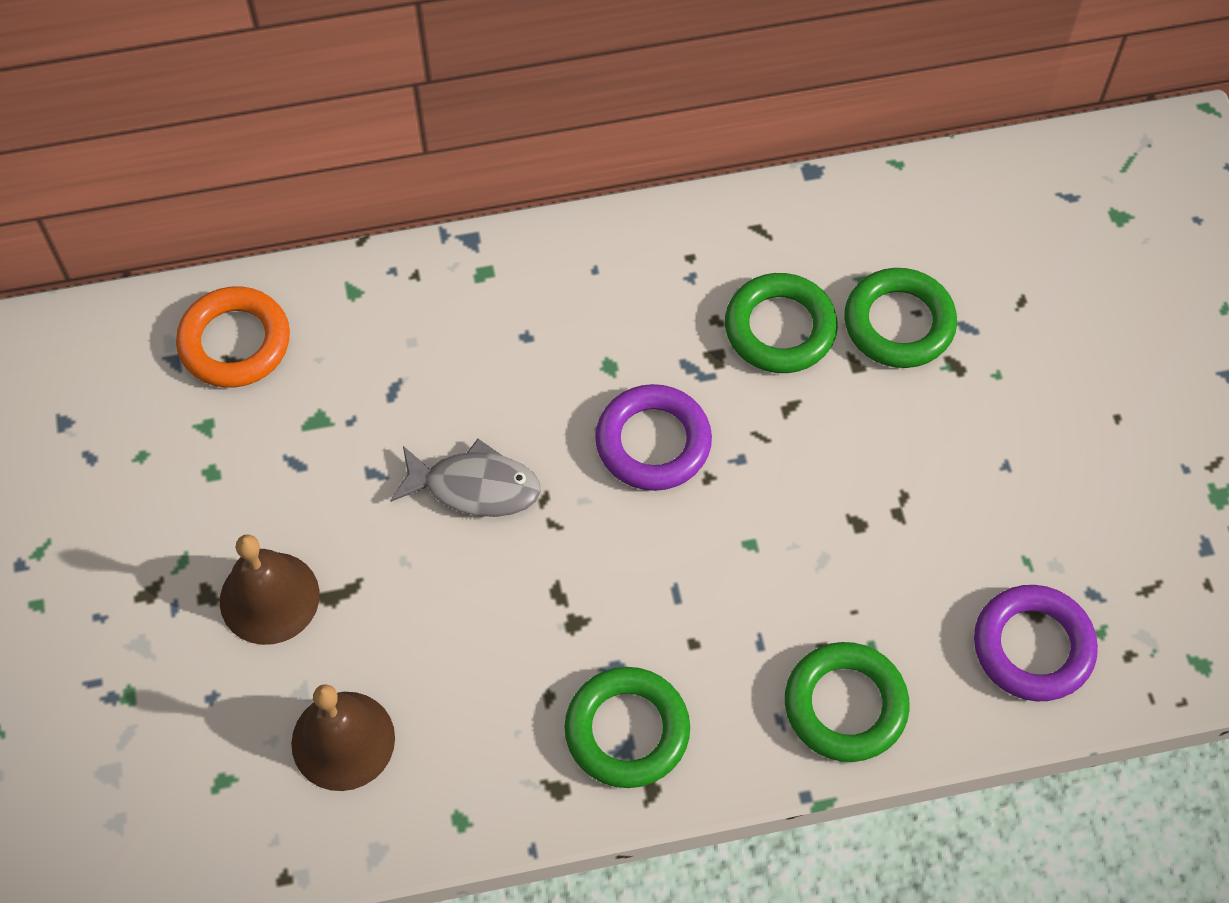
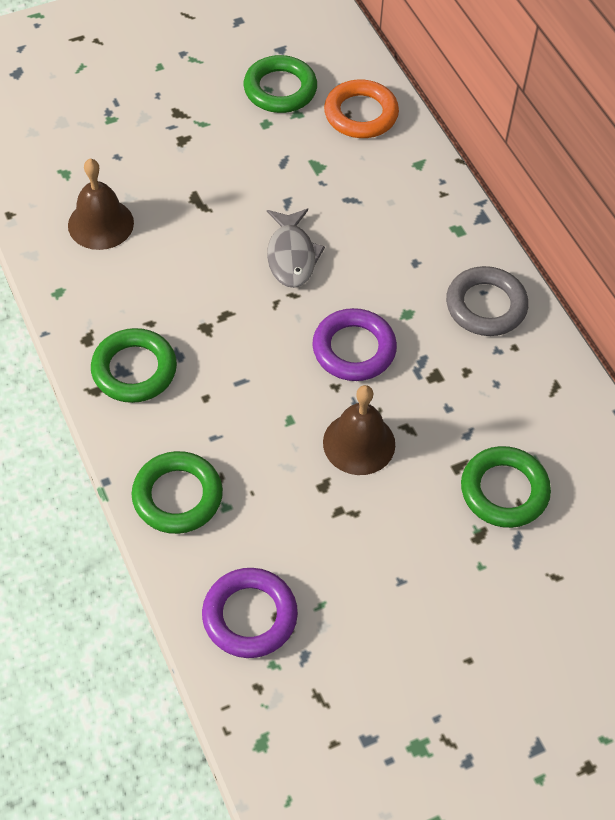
camera: 75 degrees right, 5 degrees down
(269, 597) = (188, 169): brown bell -> brown bell (359, 443)
(618, 272) = (486, 306): none -> grey ring
(780, 328) = (472, 412): green ring -> green ring (280, 89)

